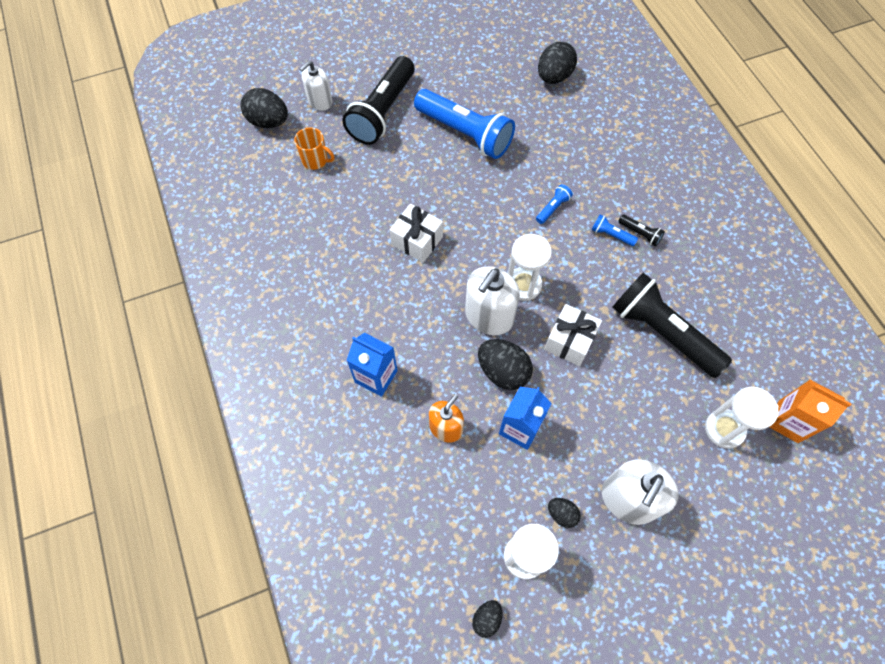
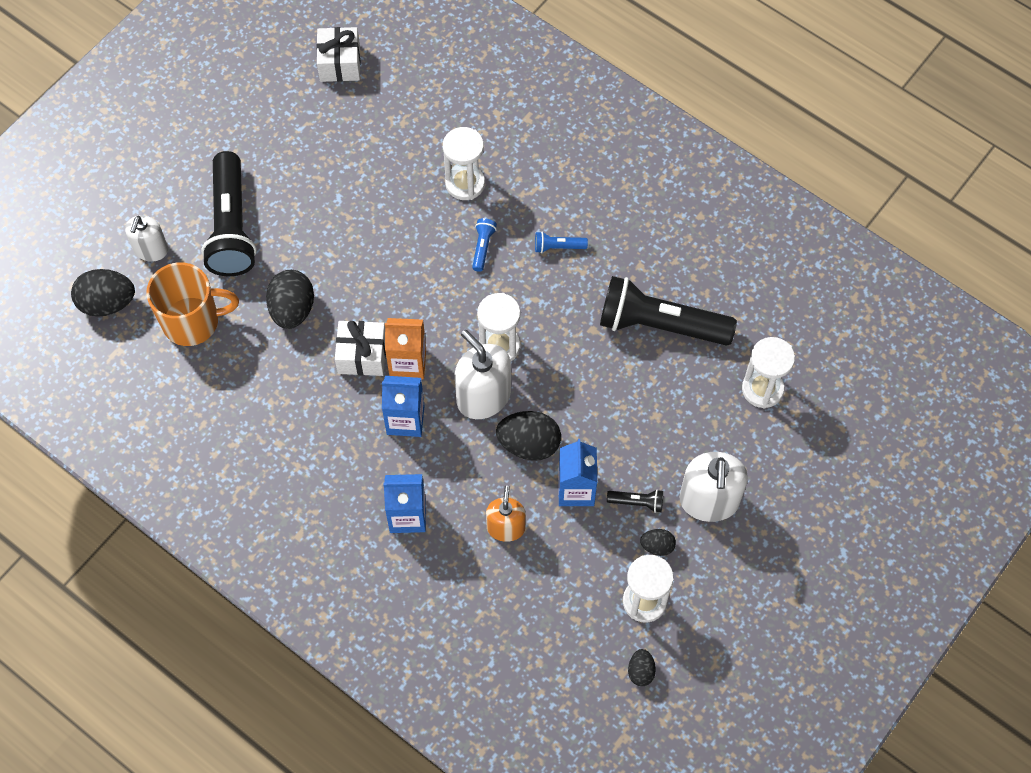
camera: 30 degrees left, 0 degrees up
(315, 160) = (193, 321): orange mug -> orange mug, size x1.75
(419, 303) = (405, 420): none -> blue carton
(465, 133) = (339, 207): blue flashlight -> none
(489, 316) = (483, 396): white soap dispenser -> white soap dispenser turned 135 degrees clockwise
(554, 77) = (398, 91): black egg -> black egg (292, 309)
(565, 158) = (465, 183): none -> white hourglass
(569, 341) = (576, 380): white gift -> white gift (340, 63)
(640, 234) = (586, 231): black flashlight -> black flashlight (637, 502)
(788, 421) = (815, 351): orange carton -> orange carton (408, 363)

